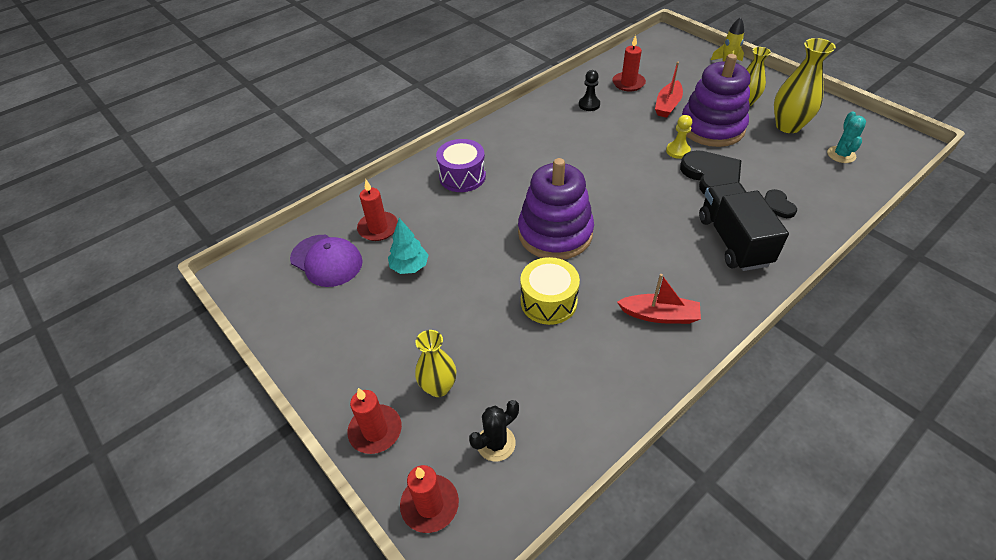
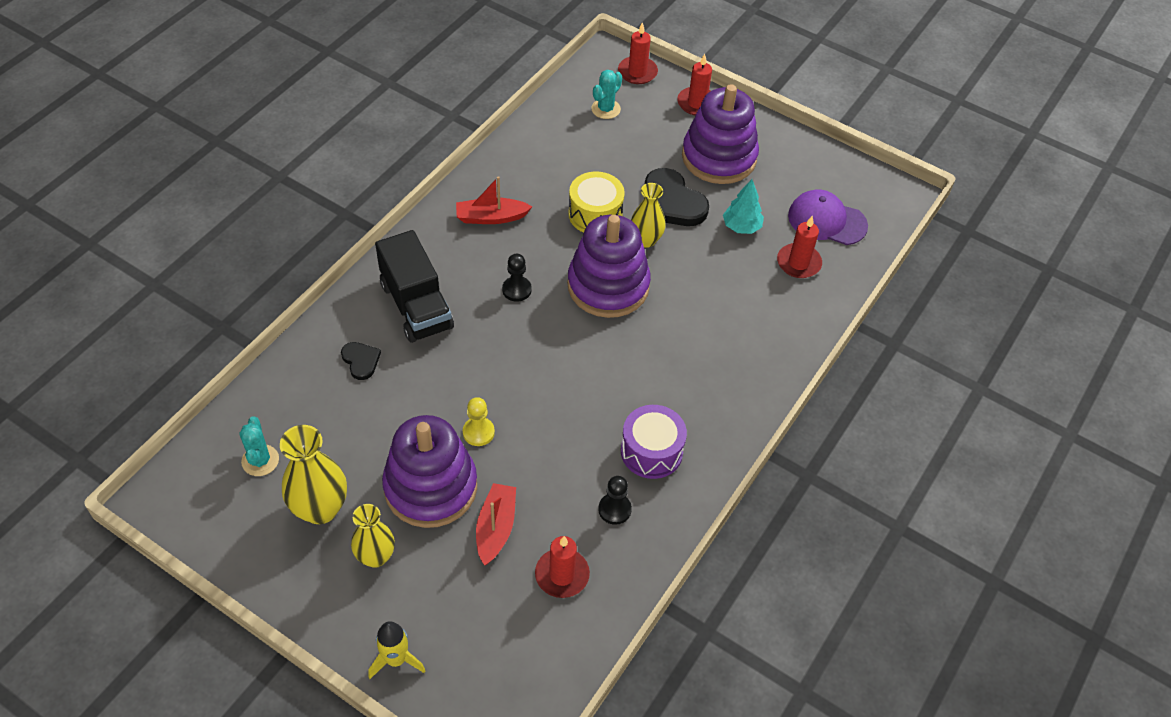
camera: 160 degrees right, 5 degrees up
(390, 347) = (719, 157): none -> purple stacking toy
(438, 387) = (664, 136): yellow vase -> yellow vase (646, 240)
(462, 176) = (741, 345): purple drum -> purple drum (651, 451)
(496, 443) = (605, 109): black cactus -> turquoise cactus
(639, 241) = (516, 290): none -> black pawn
(712, 176) = (435, 394): black heart -> black heart (671, 202)

